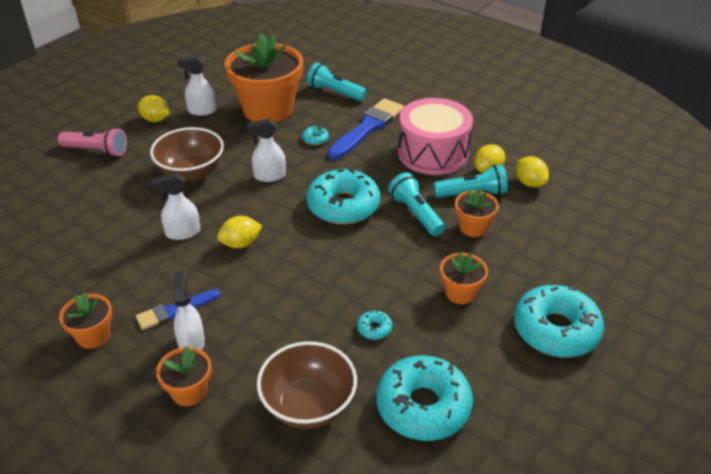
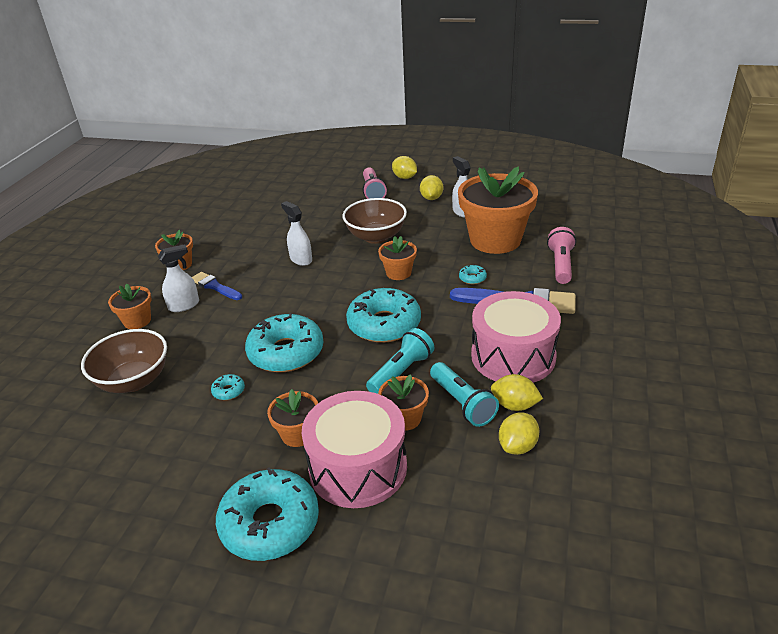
camera: 70 degrees right, 5 degrees down
(241, 244) = (302, 289): yellow lemon -> yellow lemon (404, 177)
(269, 176) = (398, 273): white spray bottle -> orange flower pot
(335, 92) = (561, 265): turquoise flashlight -> pink flashlight
(423, 406) = (143, 447): turquoise donut -> turquoise donut (286, 352)
(516, 266) = (358, 467): none -> pink drum

